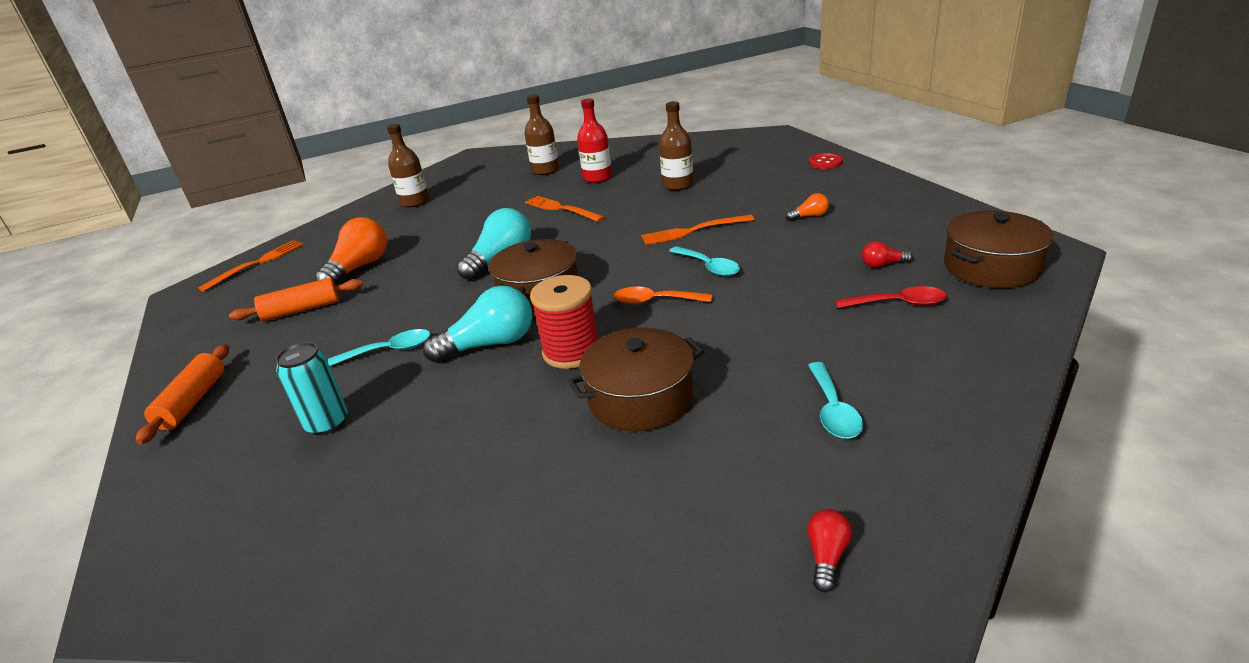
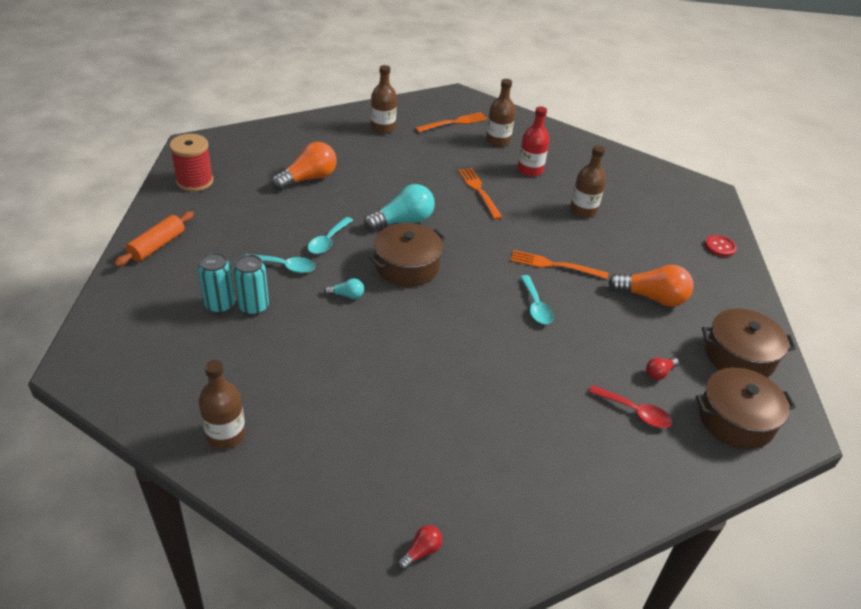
camera: 20 degrees right, 10 degrees up
(257, 263) = (247, 139): orange fork -> orange fork (454, 123)
(302, 310) = (253, 200): orange rolling pin -> none
(377, 405) = (254, 307): none -> turquoise can
(440, 563) = (226, 434): none -> brown bottle
(490, 344) = (347, 295): turquoise light bulb -> turquoise light bulb, size x0.48
(571, 352) = (391, 330): red spool -> red spool (195, 181)
(640, 398) = (405, 390): brown pot -> brown pot (739, 356)
(655, 301) = (475, 317): orange spoon -> none
(809, 216) = (652, 297): orange light bulb -> orange light bulb, size x2.08
(833, 410) = (511, 466): turquoise spoon -> turquoise spoon (328, 241)
(882, 265) = (659, 373): red light bulb -> red light bulb turned 60 degrees counterclockwise

